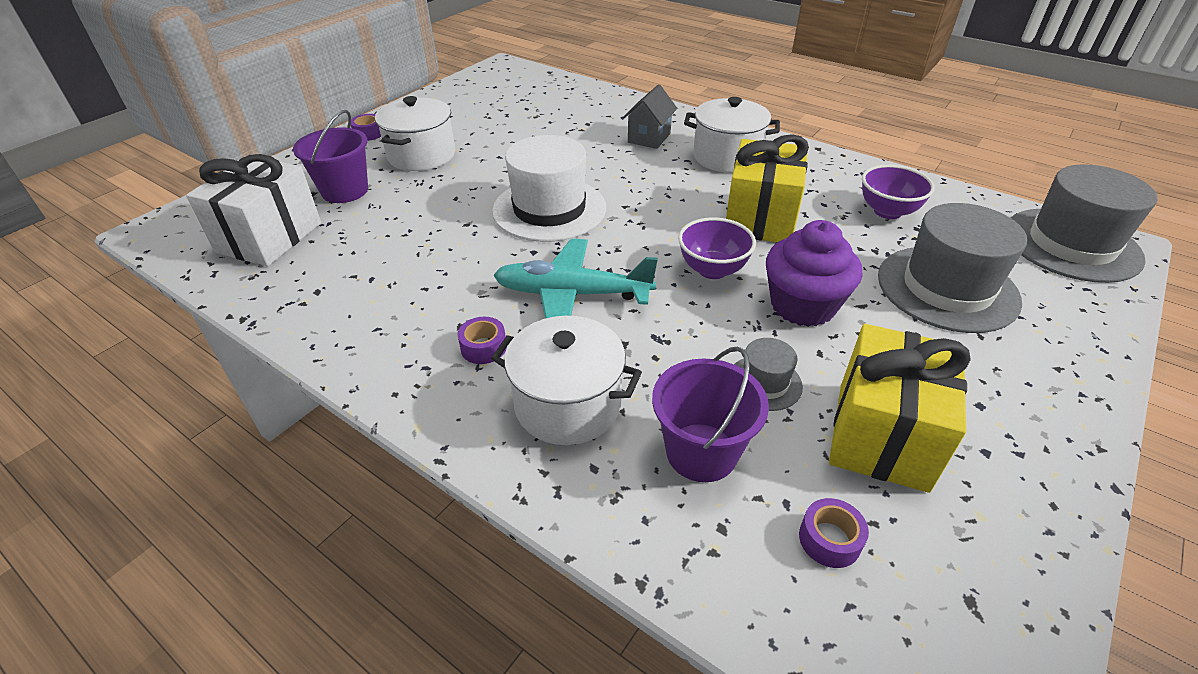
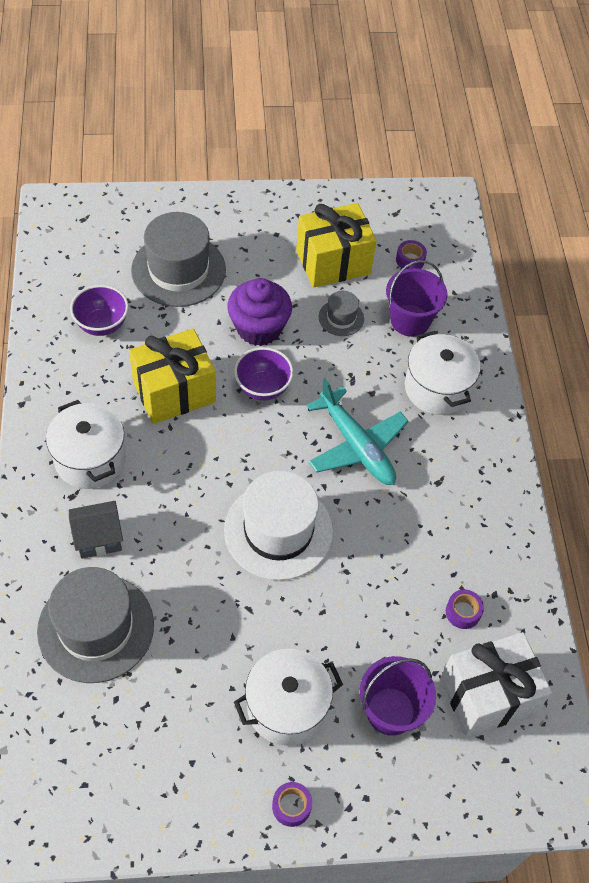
camera: 135 degrees left, 15 degrees up
(483, 347) = (441, 456): purple tape -> purple tape (463, 612)
(1071, 244) = (71, 225): grey hat -> grey hat (96, 627)

